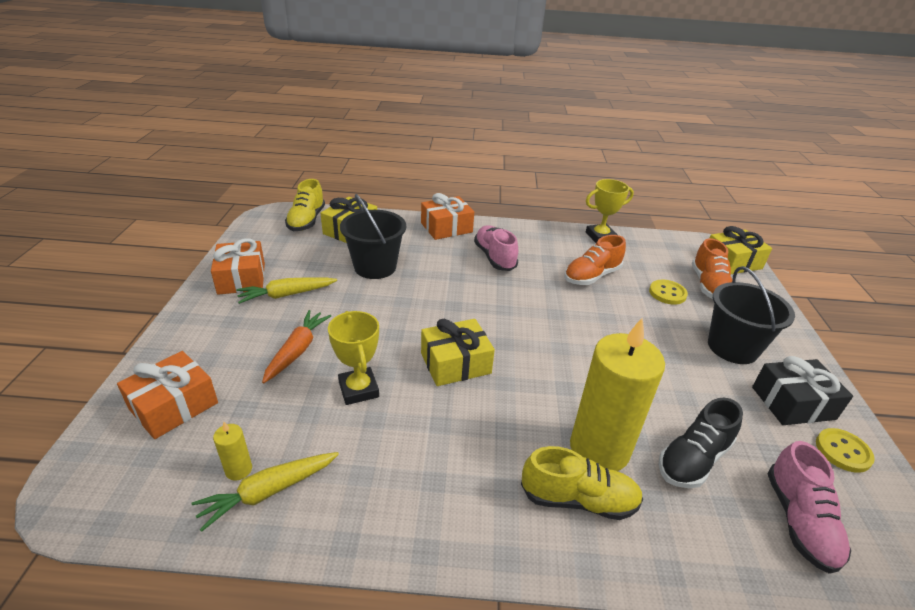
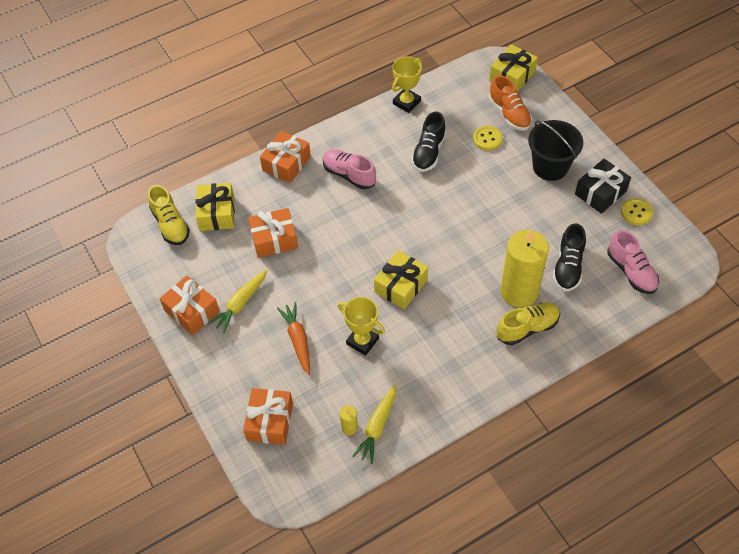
camera: 30 degrees left, 20 degrees up
(375, 267) = (274, 239): black bucket -> orange gift
(591, 276) = (428, 152): orange shoe -> black shoe

